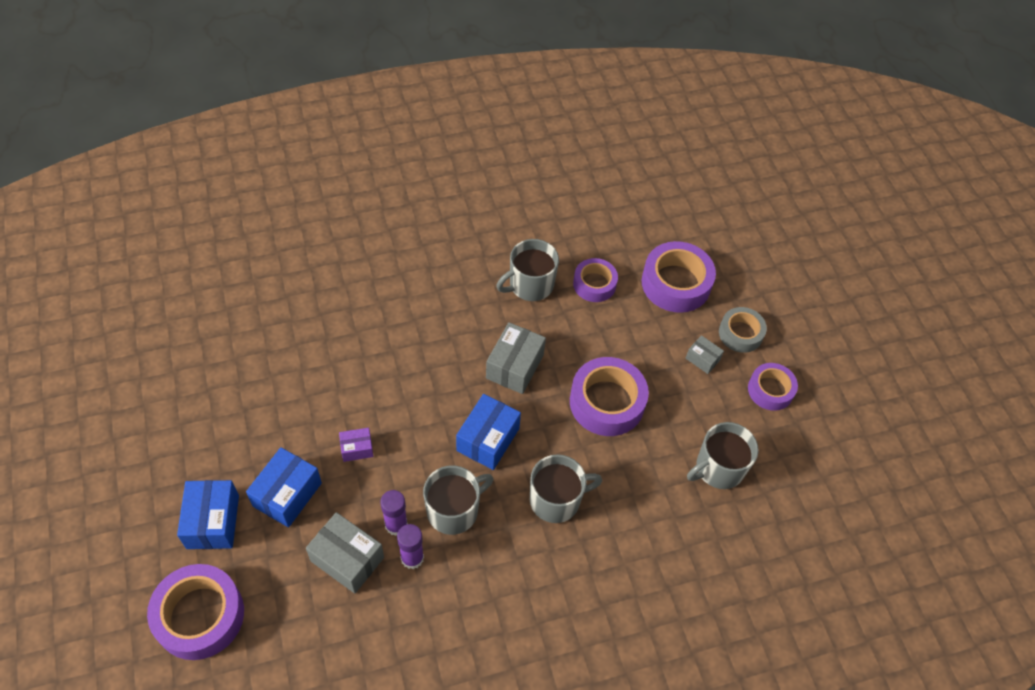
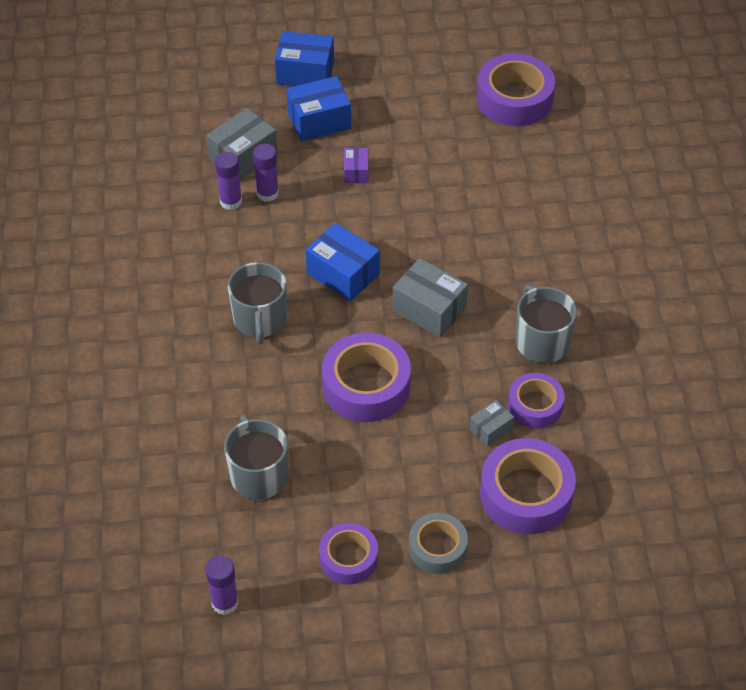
camera: 105 degrees right, 5 degrees down
(200, 616) = (220, 63): purple tape -> purple tape (514, 99)
(287, 494) = (319, 121): blue box -> blue box turned 60 degrees counterclockwise
(454, 510) = (270, 237): grey mug -> none
(702, 359) = (406, 495): grey box -> grey box (491, 429)
(840, 469) = (225, 603): none -> purple glue stick

